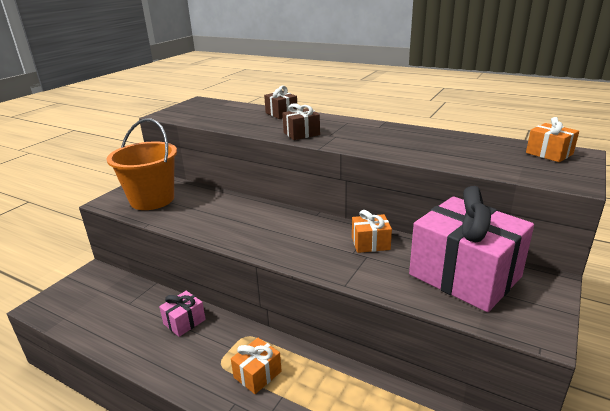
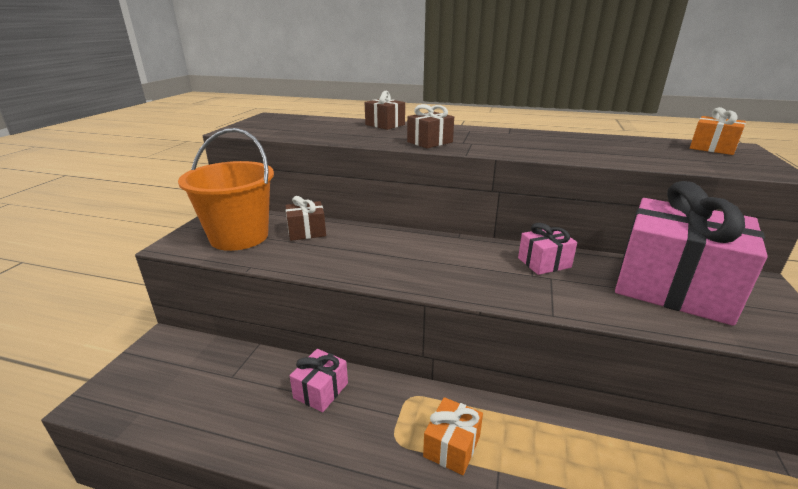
camera: 15 degrees left, 0 degrees up
(202, 200) = (307, 232): none -> brown gift
(370, 243) = (544, 263): orange gift -> pink gift

